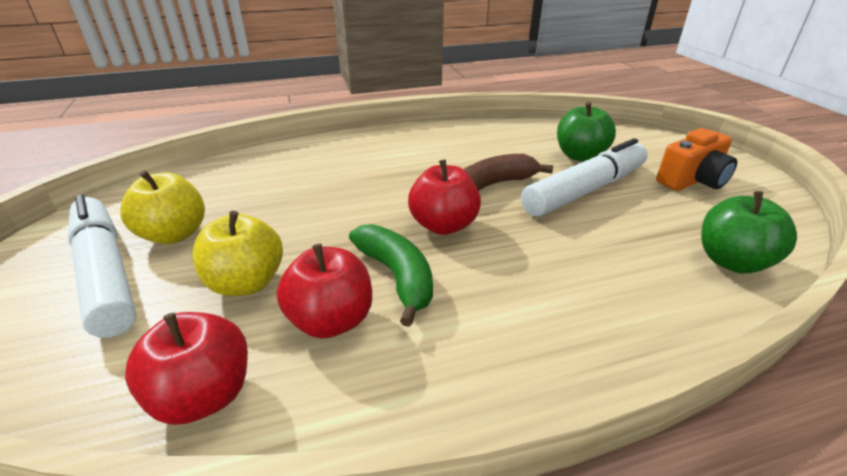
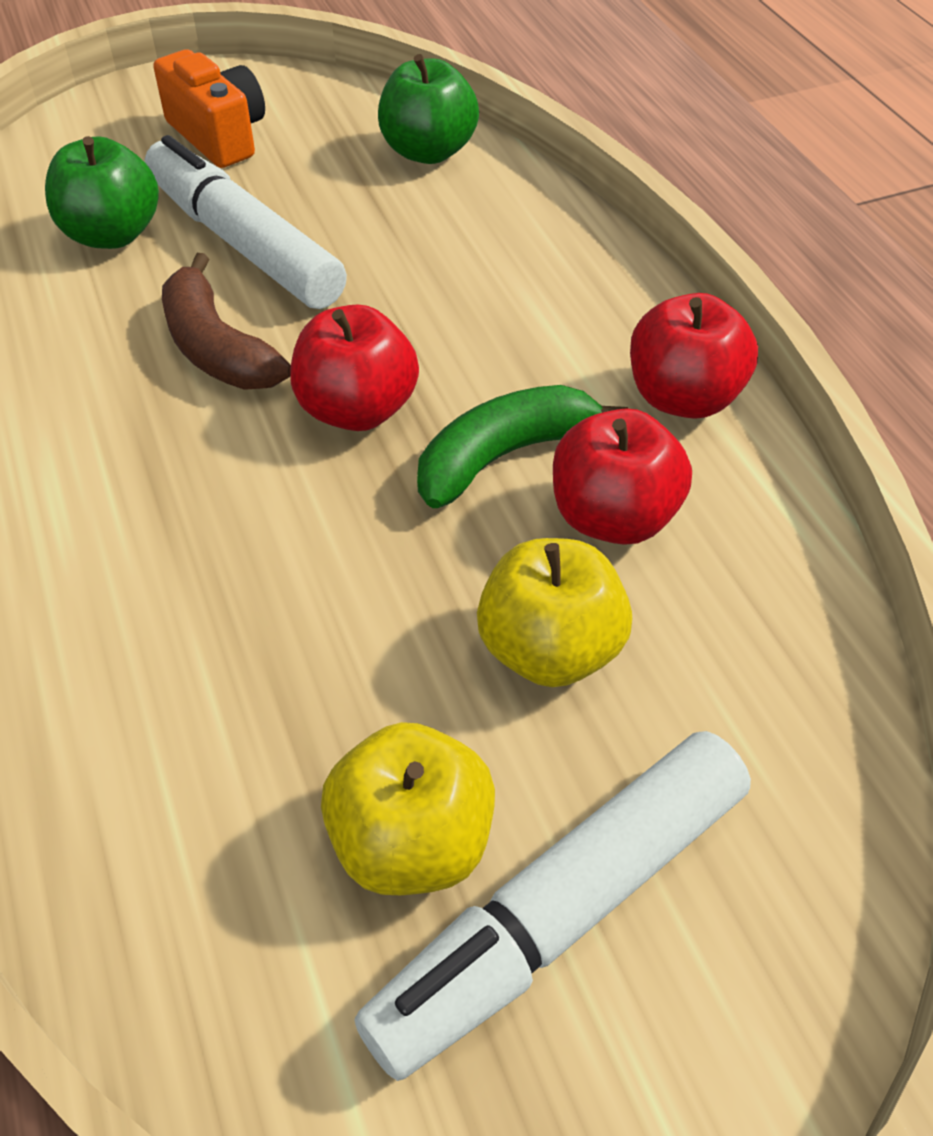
camera: 95 degrees left, 15 degrees up
(204, 395) = (778, 622): red apple -> red apple (683, 397)

